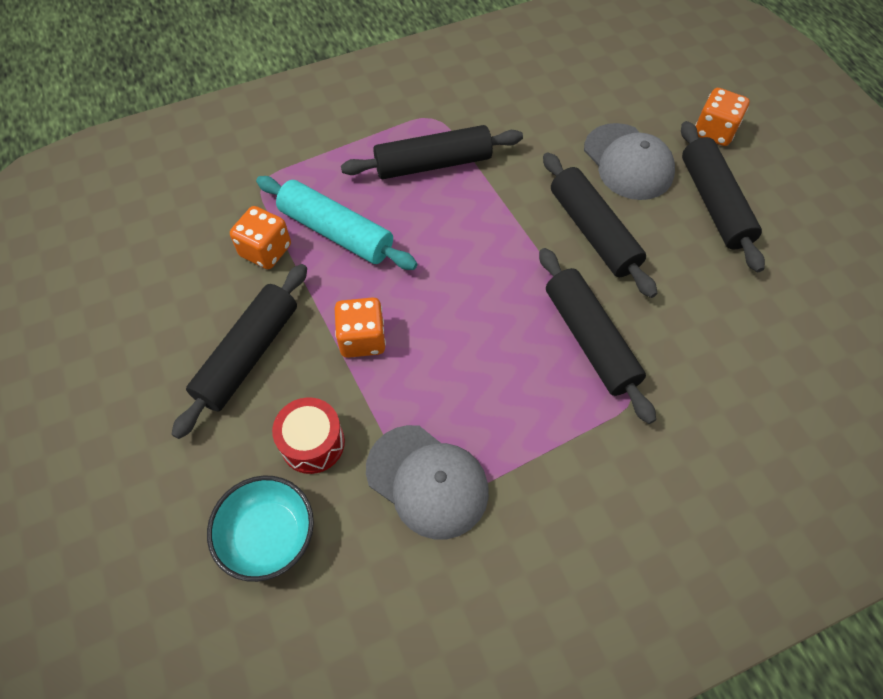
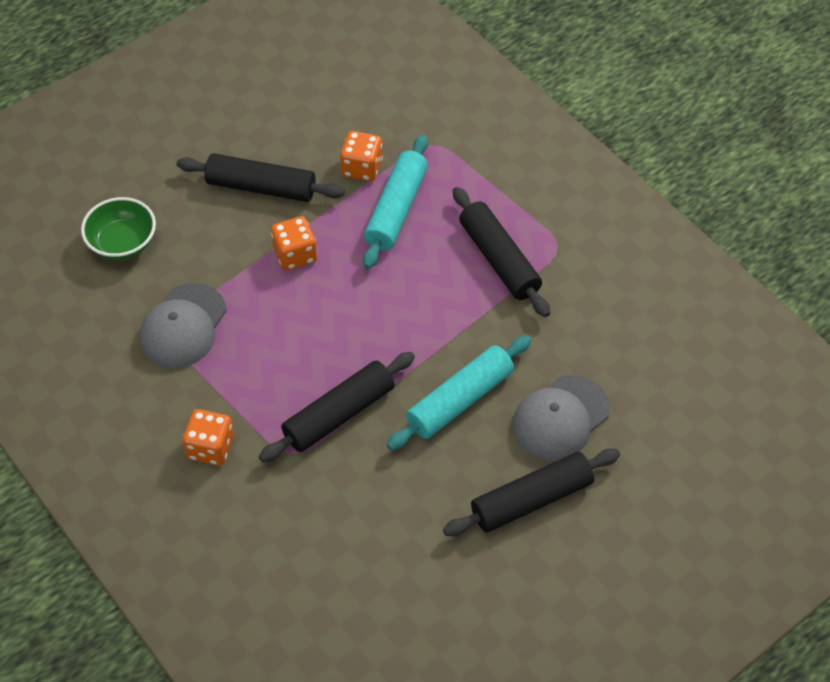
camera: 75 degrees right, 5 degrees down
(268, 536) = (123, 243): turquoise bowl -> green bowl
(312, 443) = (198, 248): red drum -> none
(593, 232) = (460, 400): black rolling pin -> turquoise rolling pin
(714, 131) = (634, 492): orange dice -> orange dice (211, 447)

